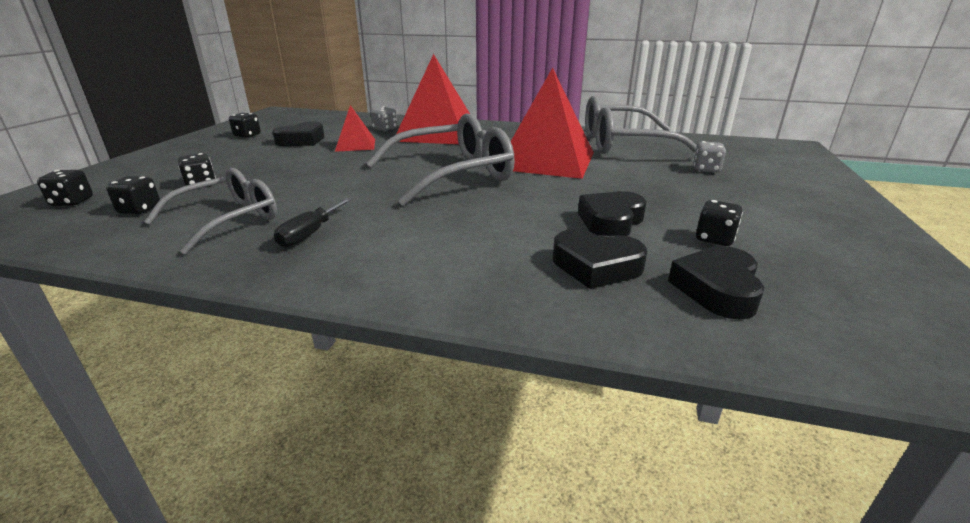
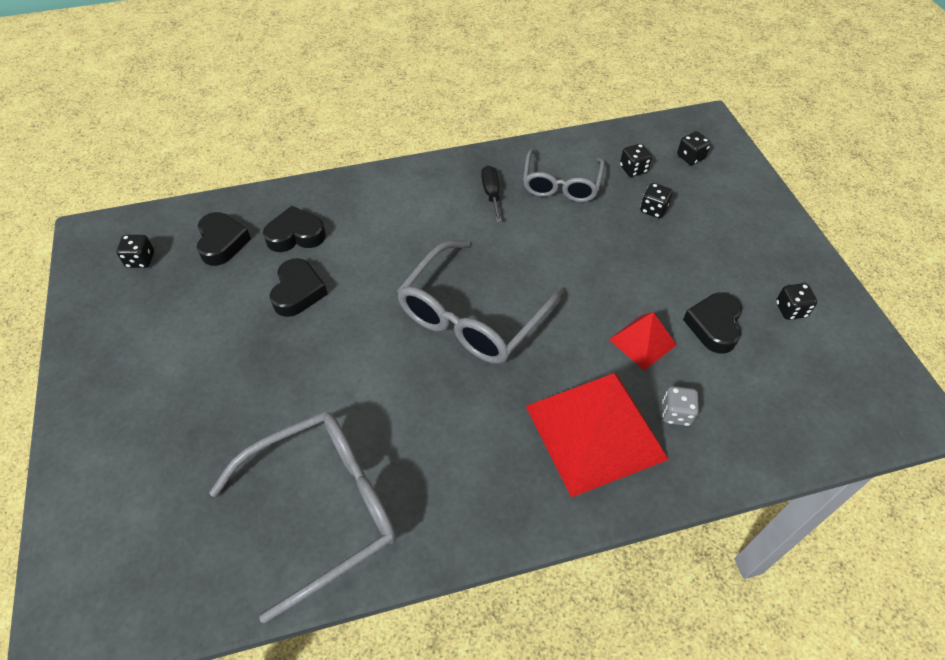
camera: 150 degrees right, 25 degrees up
(546, 160) = (401, 397): red pyramid -> none
(705, 169) = (212, 454): grey dice -> none
(714, 239) = (218, 298): black dice -> black dice (140, 260)

